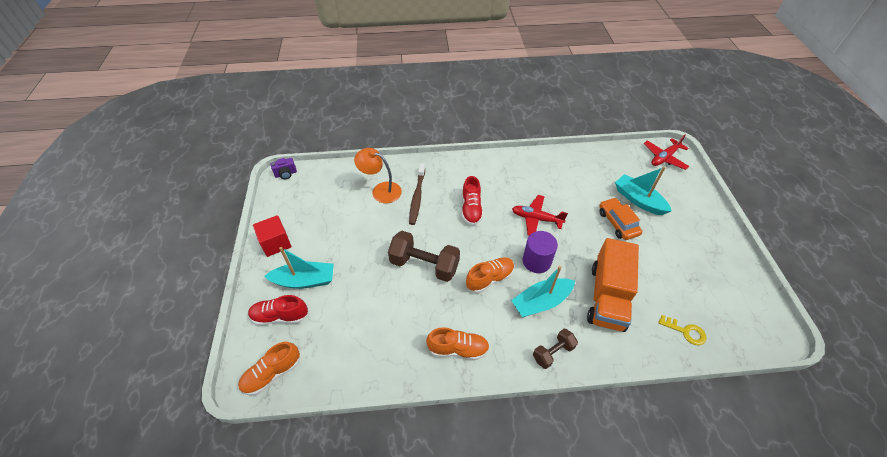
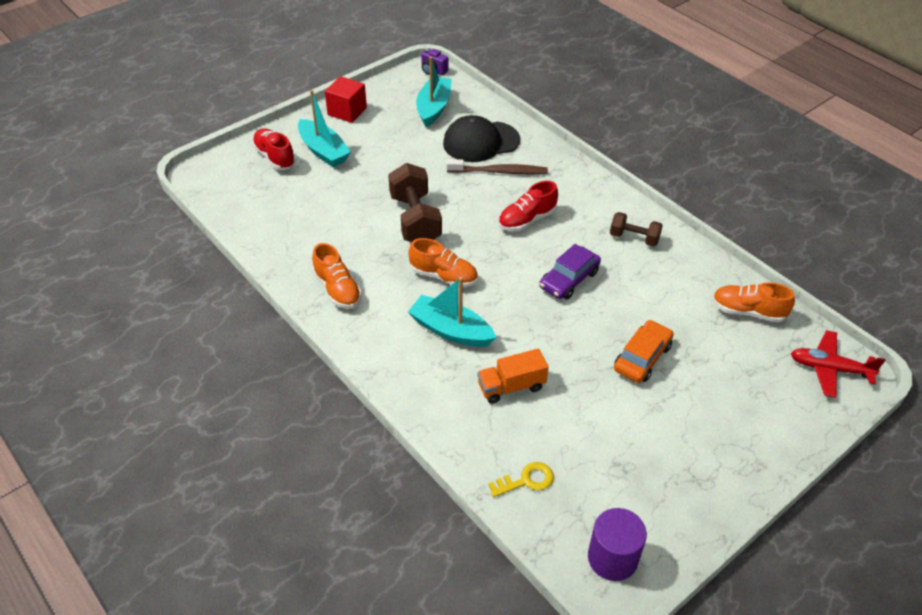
camera: 55 degrees right, 5 degrees down
(272, 373) = (218, 183): orange shoe -> orange shoe (748, 311)
(381, 190) = (481, 142): orange lamp -> black cap
(417, 197) = (499, 172): brown toothbrush -> brown toothbrush turned 150 degrees counterclockwise
(536, 219) = (569, 279): red plane -> purple car
(536, 261) = (505, 304): purple cylinder -> purple cylinder (612, 558)
(553, 352) = (393, 365): brown dumbbell -> brown dumbbell (634, 238)
(607, 297) = (511, 386): orange truck -> orange truck, size x0.56
(638, 200) = (708, 366): turquoise boat -> turquoise boat (434, 108)
(685, 331) = (526, 480): yellow key -> yellow key turned 105 degrees counterclockwise

